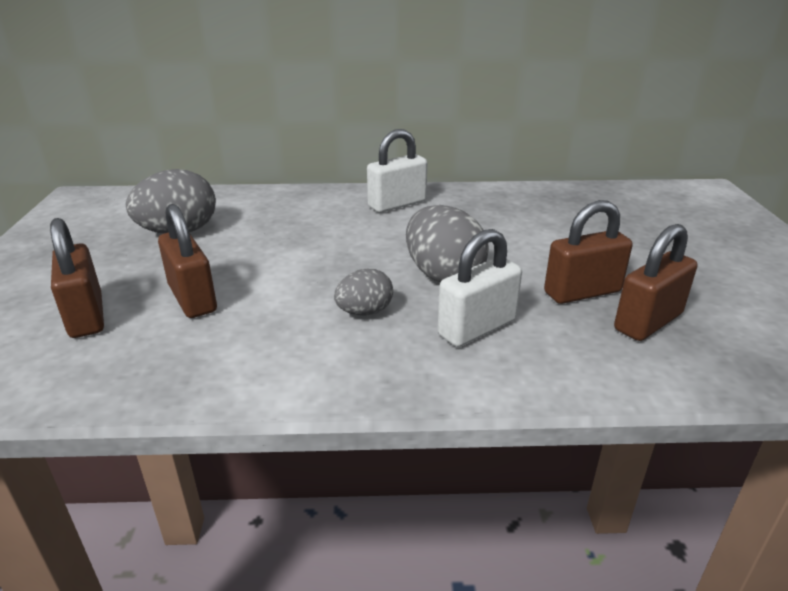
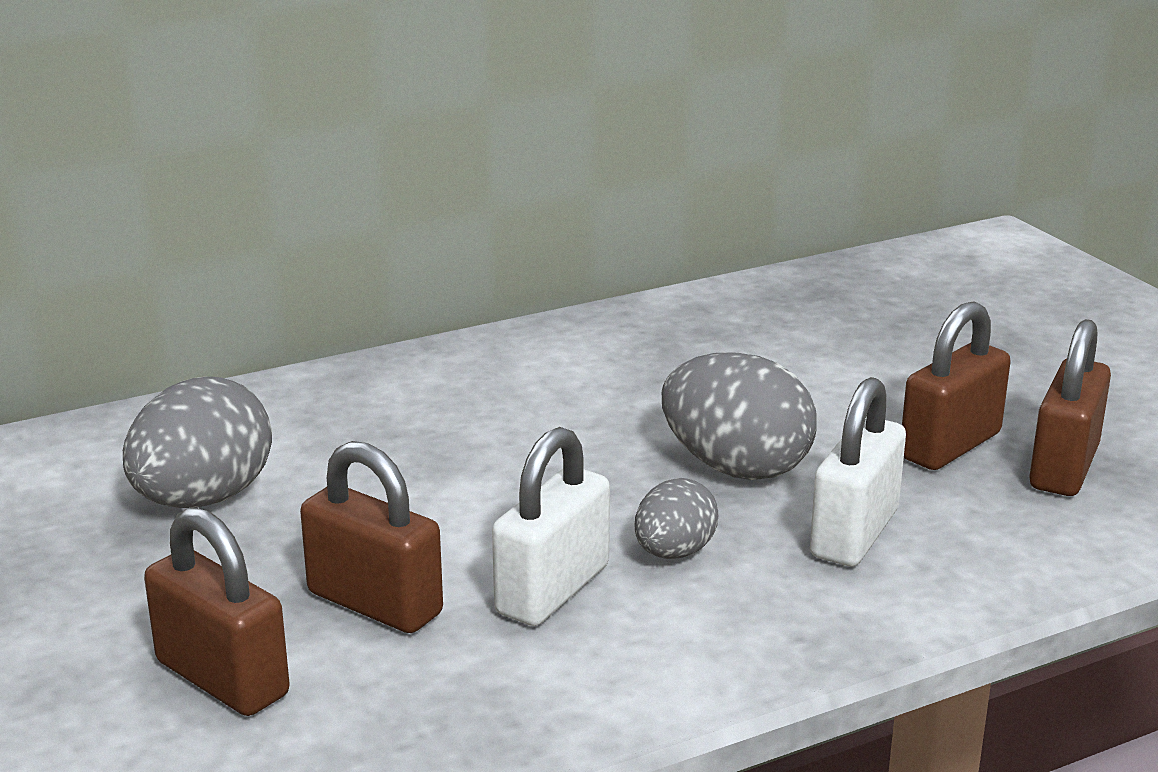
camera: 25 degrees left, 5 degrees down
(397, 204) = (545, 362): white padlock -> white padlock (552, 590)

